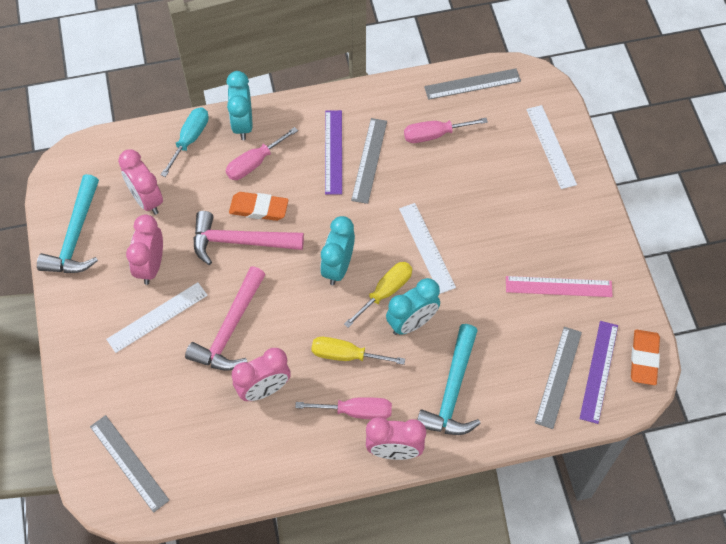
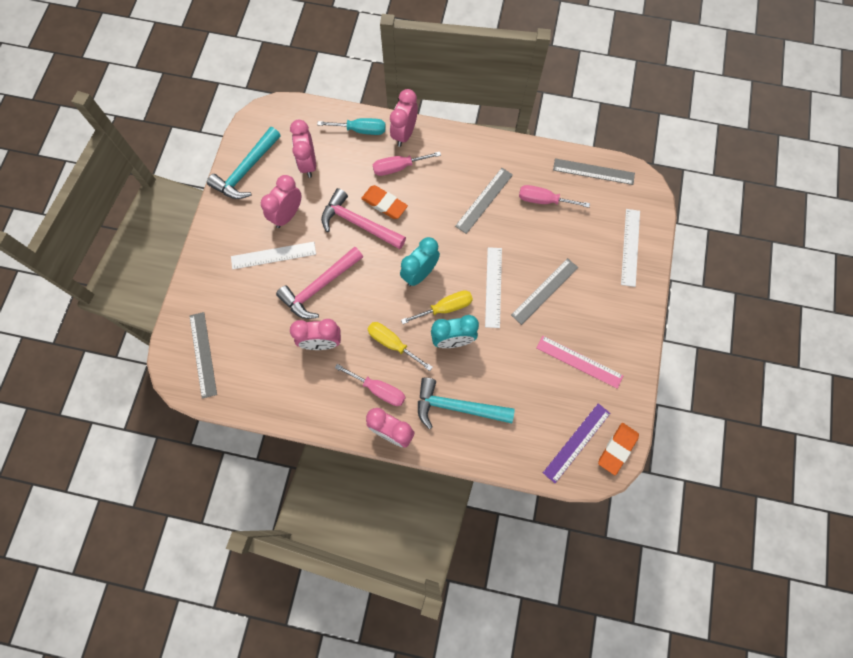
camera: 25 degrees right, 10 degrees up
(190, 139) = (361, 130): turquoise screwdriver -> turquoise screwdriver turned 45 degrees clockwise
(243, 124) = (404, 134): turquoise clock -> pink clock
(333, 152) = (460, 182): purple ruler -> none
(452, 391) = (457, 407): turquoise hammer -> turquoise hammer turned 60 degrees clockwise
(558, 377) = (543, 432): grey ruler -> grey ruler (544, 291)

